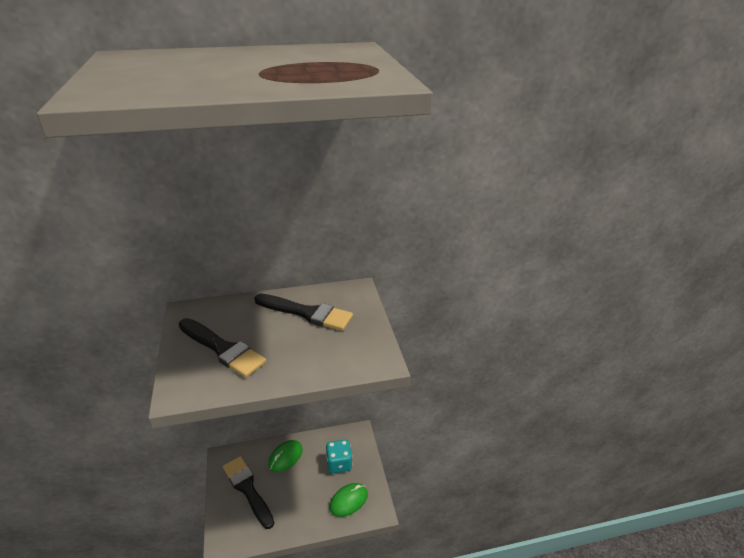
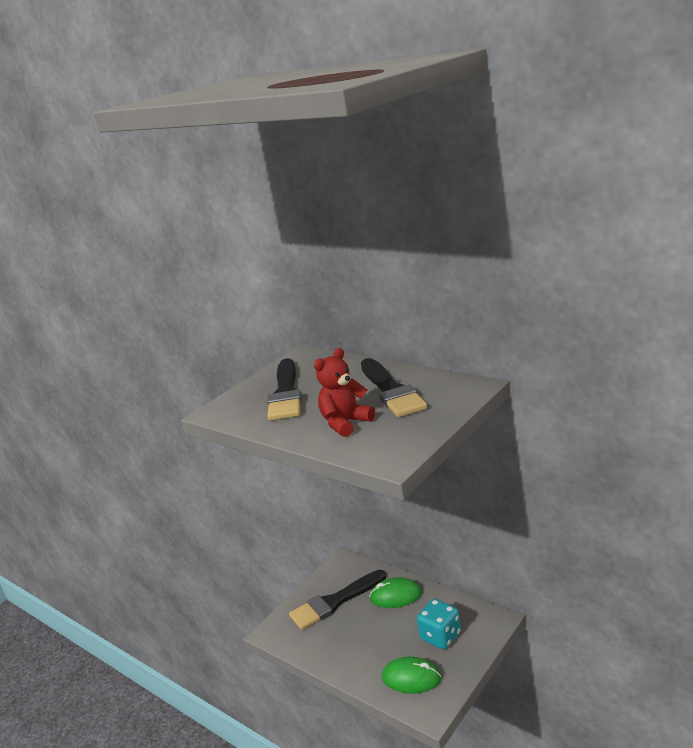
camera: 55 degrees right, 10 degrees down
(247, 489) = (335, 602): black brush -> black brush turned 135 degrees counterclockwise
(311, 351) = (345, 423): none -> red teddy bear

